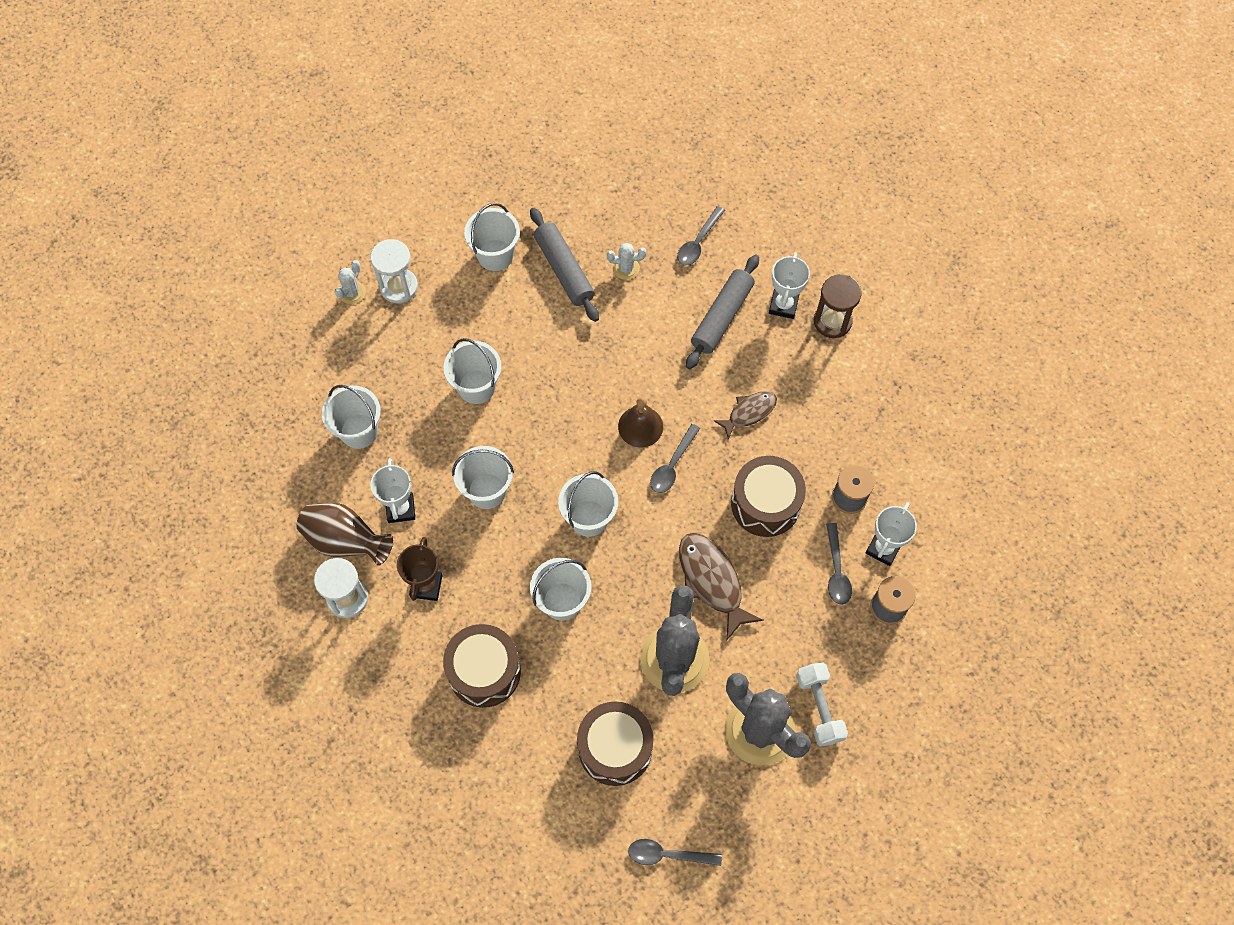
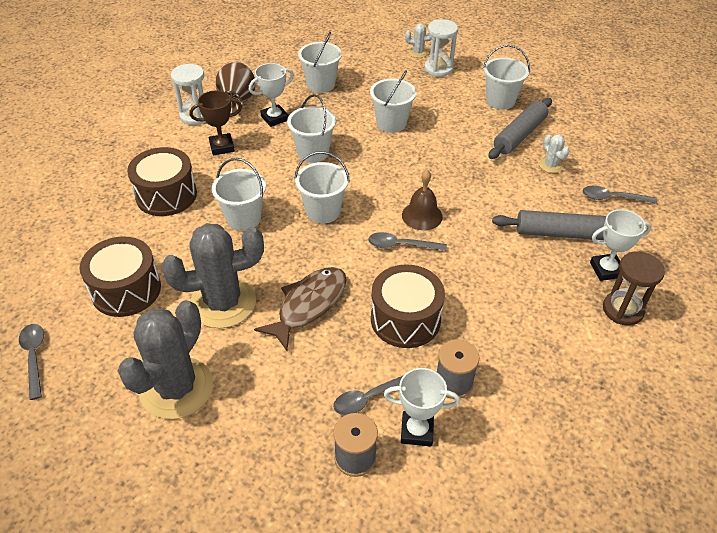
camera: 65 degrees right, 20 degrees down
(749, 412) = (485, 279): brown fish -> none
(819, 708) = (217, 430): white dumbbell -> none

